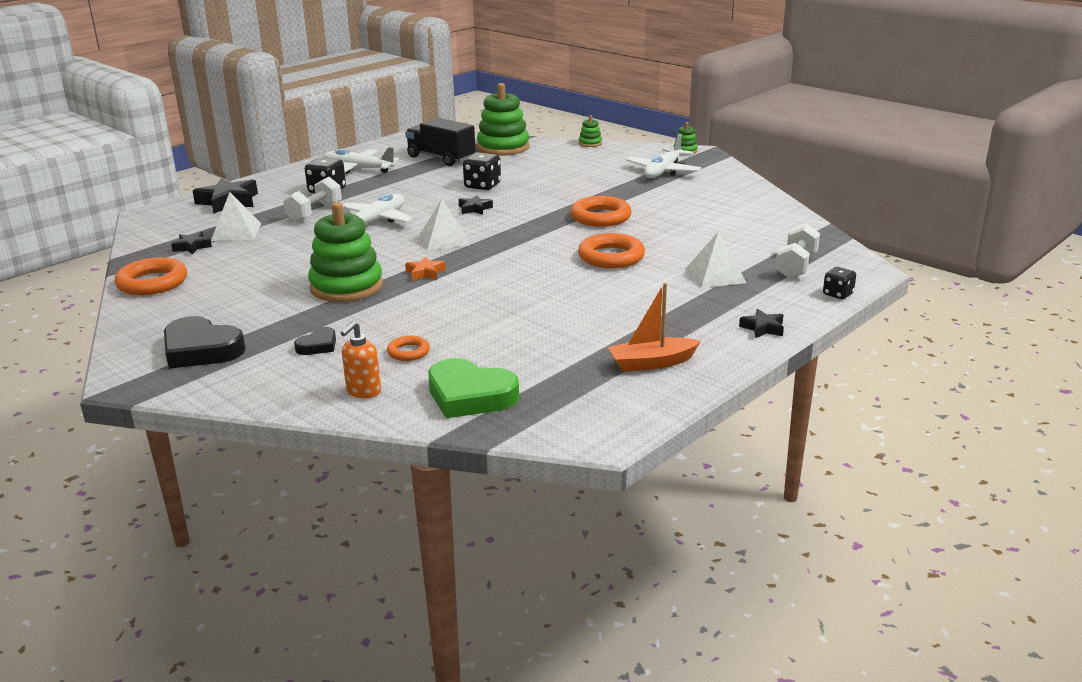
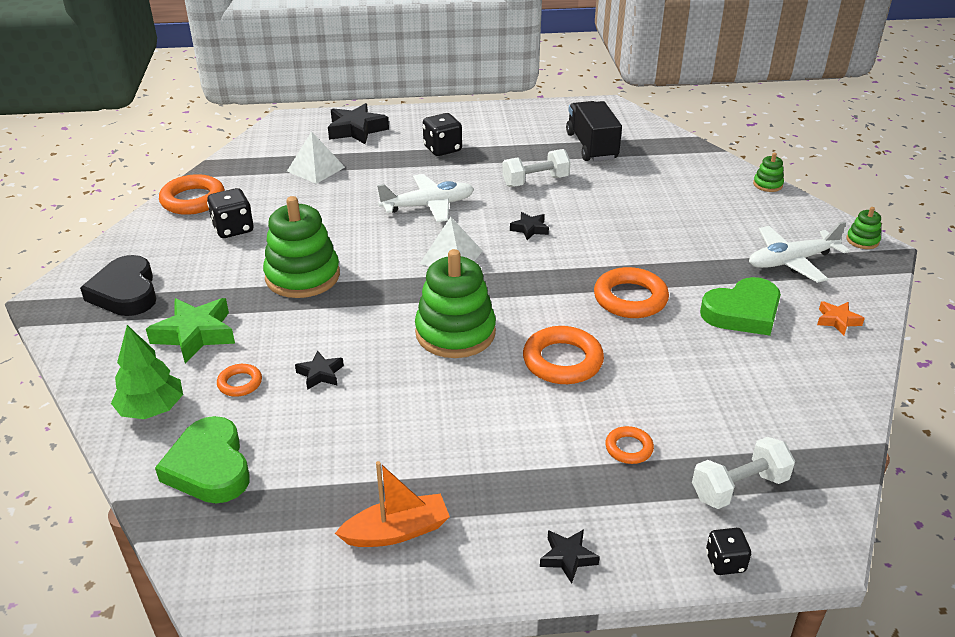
camera: 40 degrees right, 10 degrees up
(192, 247) = (266, 172): black star -> black star (320, 374)
(314, 213) = (397, 173): white dumbbell -> white dumbbell (535, 181)
(318, 345) = (195, 334): black heart -> green star
(358, 169) = (502, 132): white plane -> none
(363, 392) = (152, 409): orange soap dispenser -> green tree
(425, 273) = (379, 292): orange star -> orange star (837, 321)
(482, 186) = (578, 201): black dice -> black dice (233, 229)
(503, 147) = (669, 155): green stacking toy -> green stacking toy (455, 333)
(652, 363) = (396, 531): orange boat -> orange boat turned 135 degrees clockwise
(675, 200) = (742, 312): none -> green heart
(715, 275) = (629, 448): white pyramid -> orange ring

